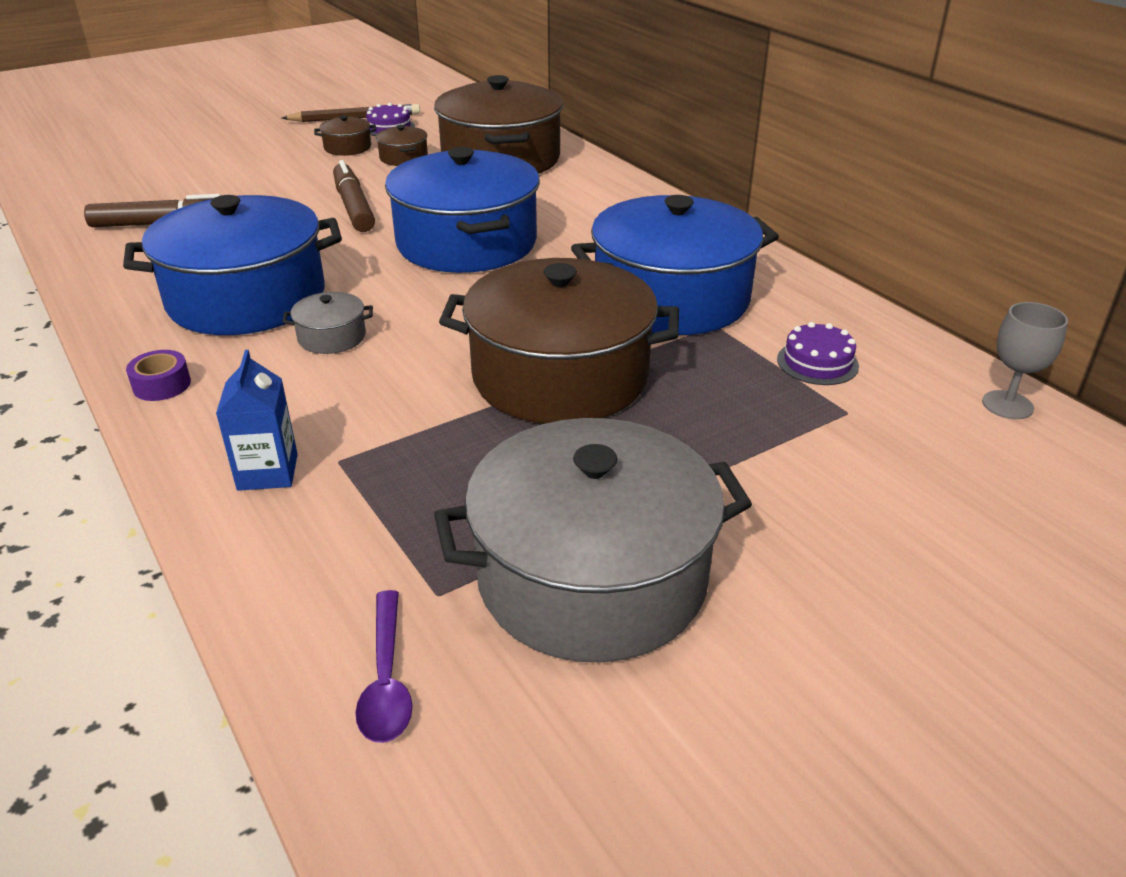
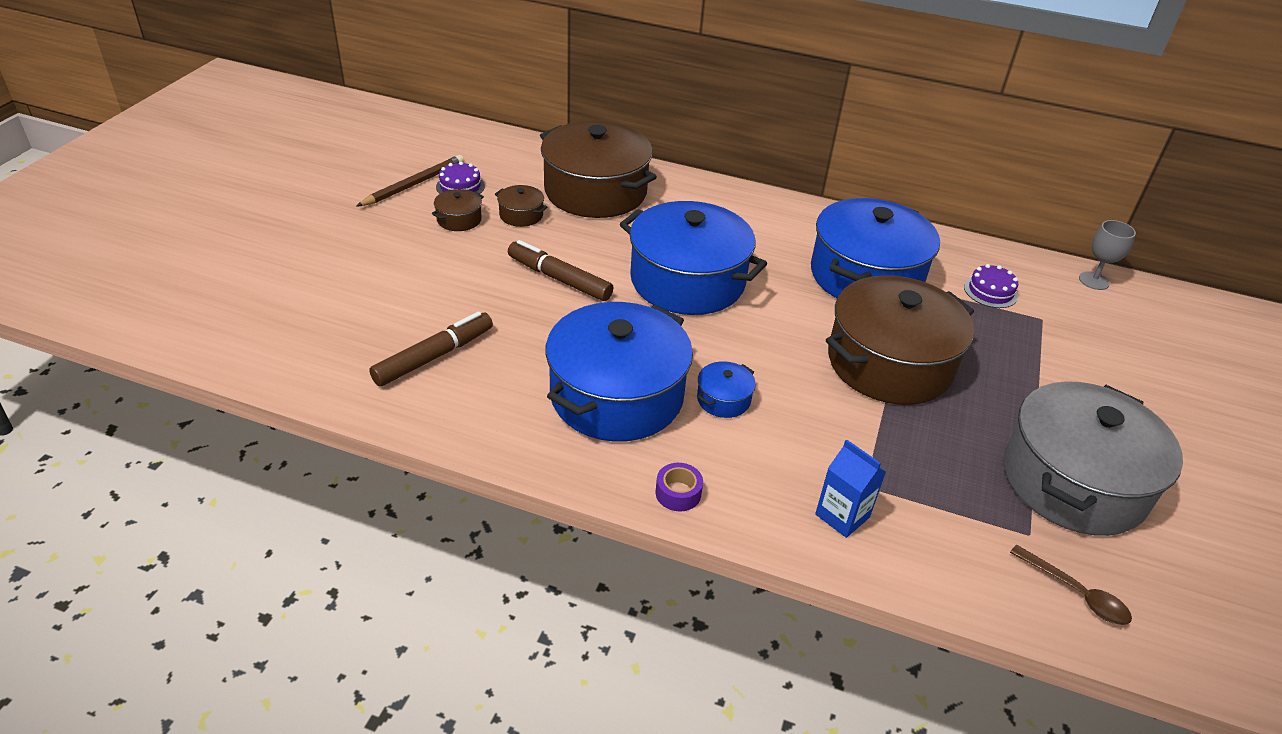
camera: 40 degrees left, 5 degrees up
(332, 337) = (723, 399): grey pot -> blue pot
(386, 679) = (1075, 593): purple spoon -> brown spoon

